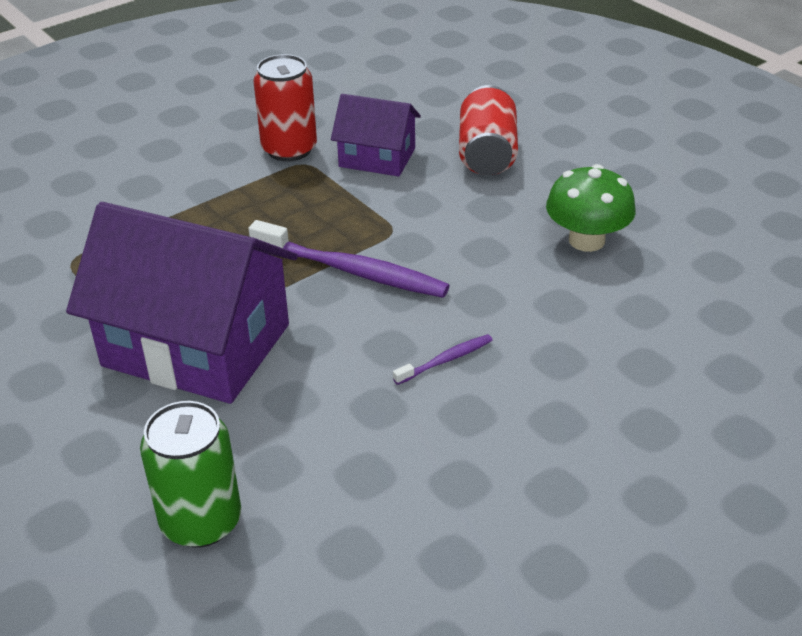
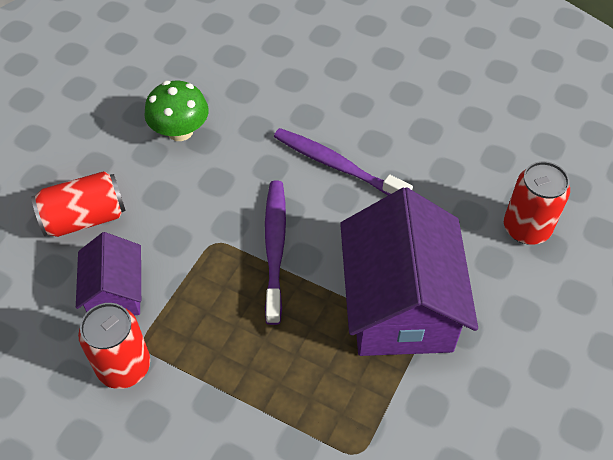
camera: 115 degrees left, 15 degrees up
(201, 521) = (526, 228): green can -> red can
(445, 360) = (337, 166): purple toothbrush -> purple toothbrush, size x2.06

